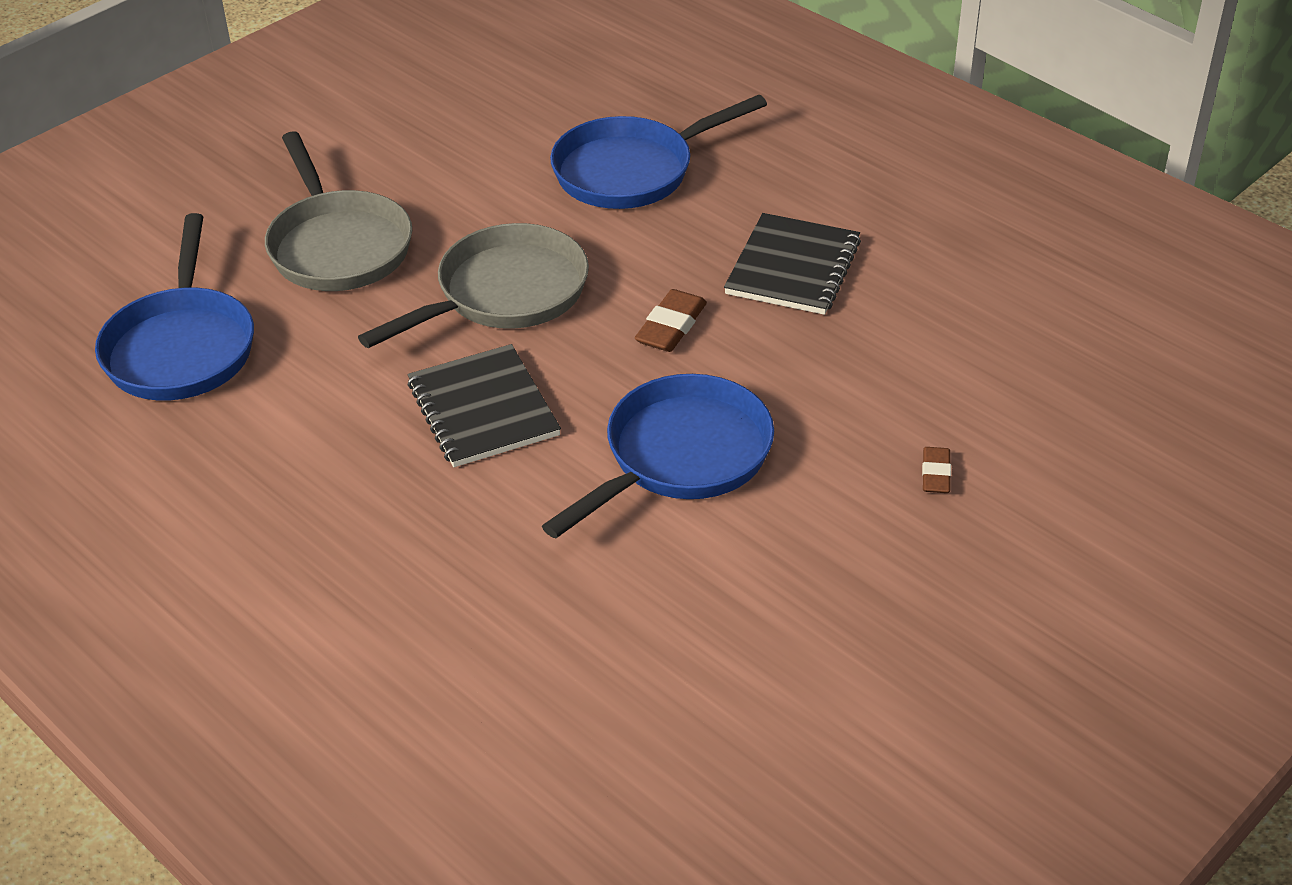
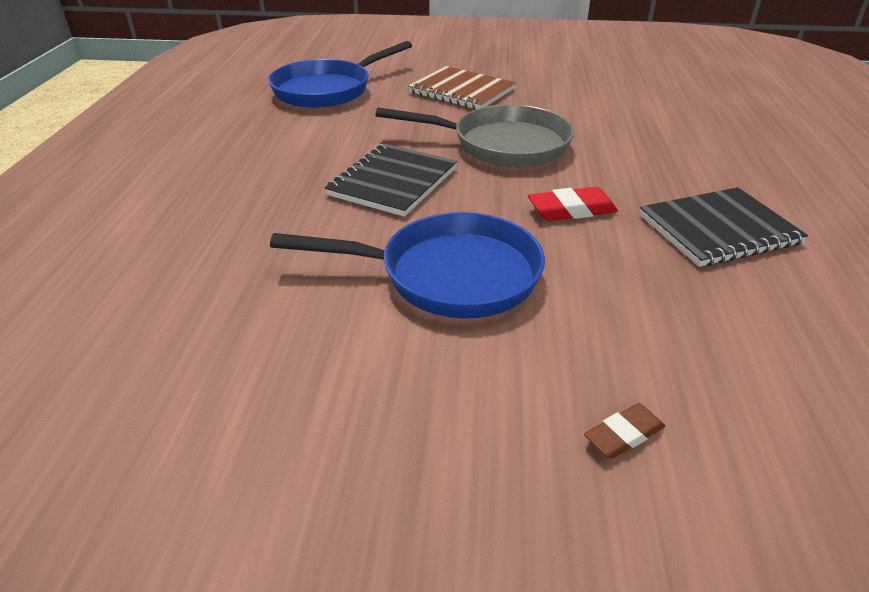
camera: 50 degrees right, 5 degrees down
(338, 246) = (462, 91): grey pan -> brown notebook
(631, 171) = (679, 134): blue pan -> none
(671, 326) = (571, 210): brown eraser -> red eraser

